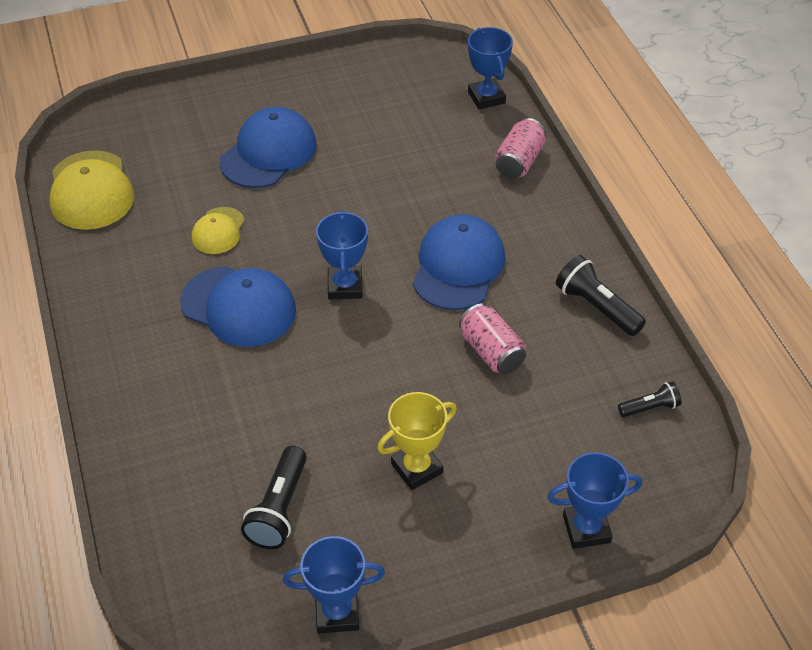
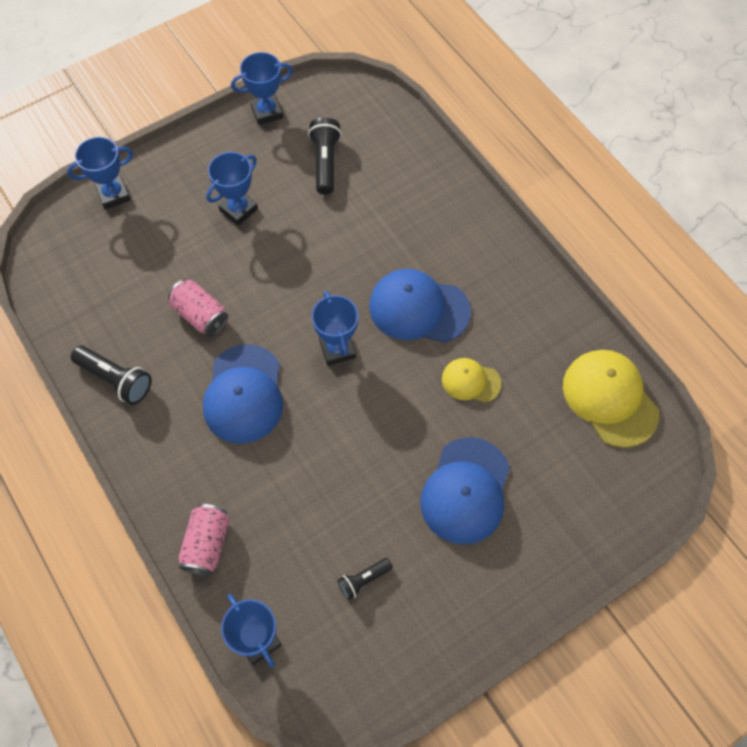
camera: 165 degrees right, 15 degrees up
(218, 231) = (470, 381): yellow cap -> yellow cap turned 75 degrees counterclockwise
(417, 468) = (238, 210): yellow trophy -> blue trophy
(650, 407) = (69, 295): black flashlight -> black flashlight (363, 580)

